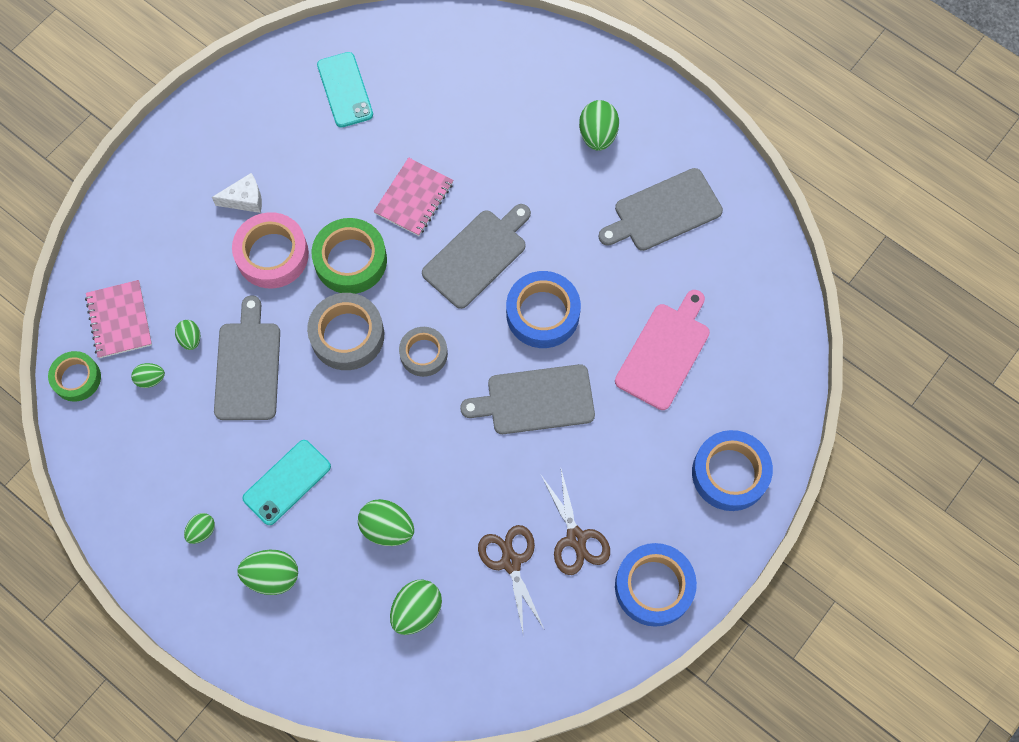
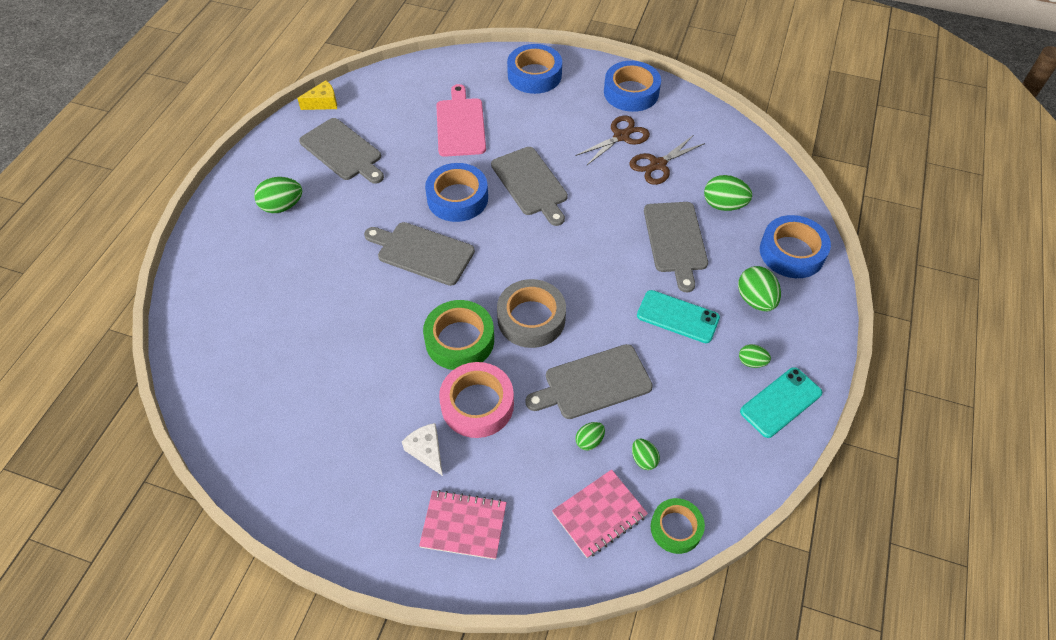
camera: 110 degrees left, 15 degrees down
(316, 654) = (791, 252): none -> blue tape
(345, 90) = (277, 407): turquoise phone -> turquoise phone (780, 402)
(387, 528) = (675, 240): green egg -> grey cutting board
(414, 198) = (381, 313): pink notebook -> pink notebook (463, 525)
(423, 354) = (524, 261): grey tape -> none
(664, 352) = (460, 125): pink cutting board -> pink cutting board turned 75 degrees clockwise
(757, 208) = (323, 103): none -> yellow cheese

